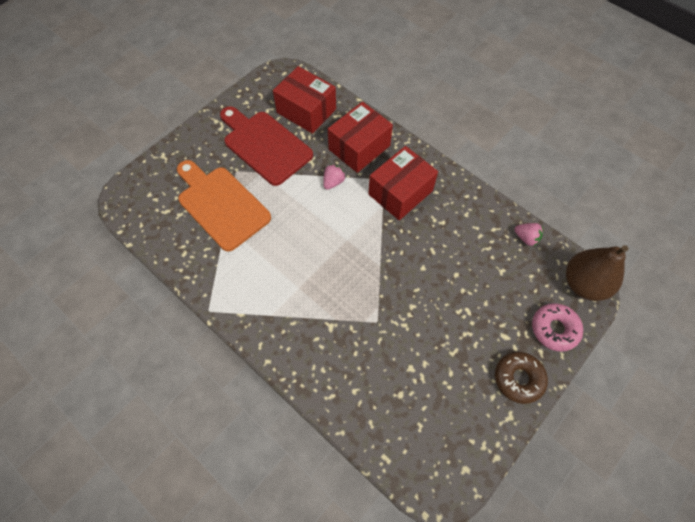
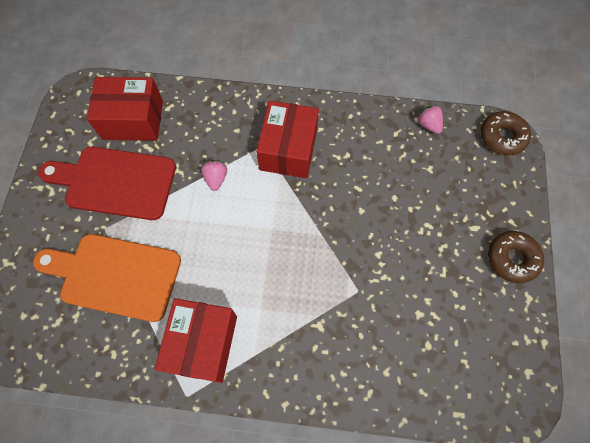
camera: 35 degrees left, 5 degrees up
(359, 147) = (216, 127): red box -> red box (203, 343)
(526, 238) = (428, 125): pink strawberry -> pink strawberry turned 120 degrees counterclockwise
(554, 329) = (508, 194): pink donut -> none
(583, 284) = (502, 137): brown pear -> brown donut

